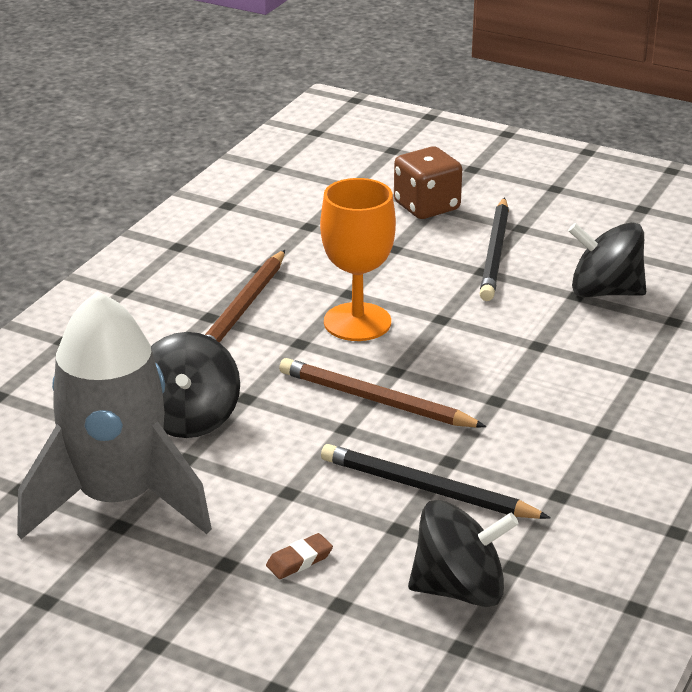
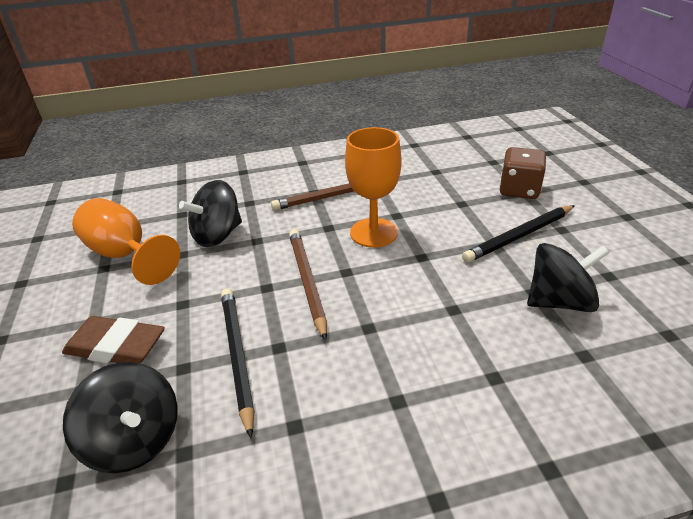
camera: 50 degrees right, 5 degrees up
(118, 499) = (125, 255): grey rocket -> orange goblet
(299, 560) = (116, 346): brown eraser -> brown eraser, size x2.09
(604, 292) = (559, 301): black spinning top -> black spinning top turned 105 degrees clockwise

